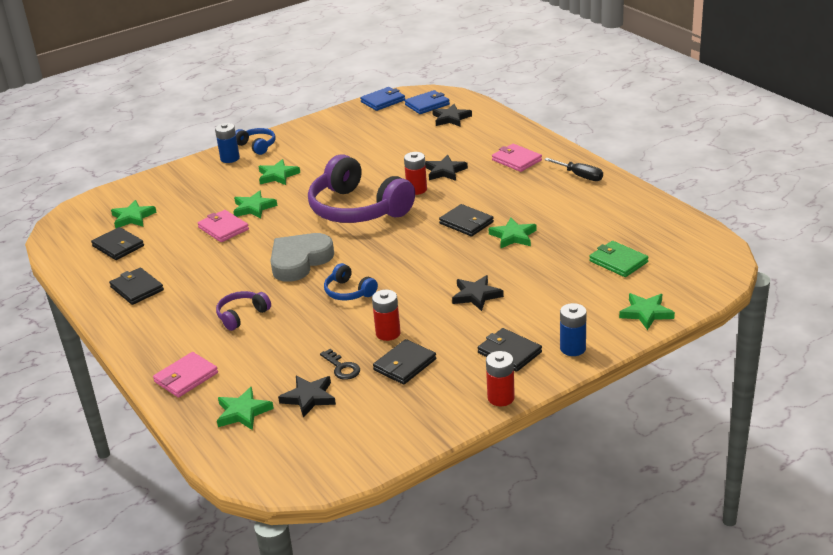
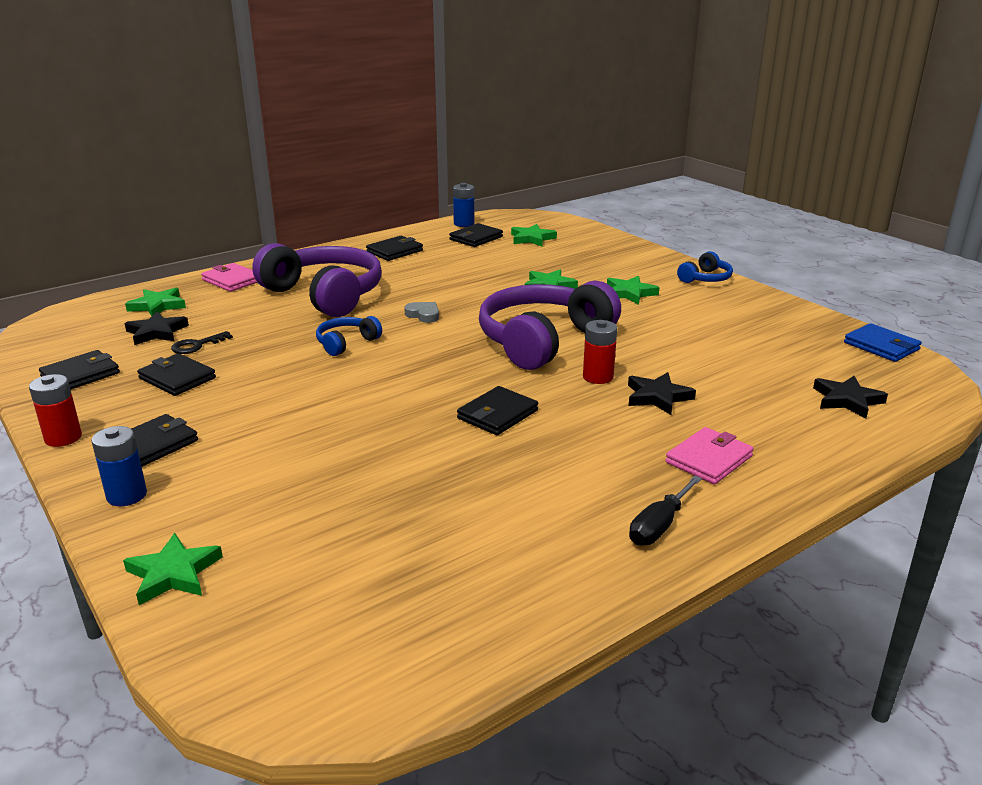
camera: 85 degrees right, 5 degrees down
(223, 228) = (503, 276): pink wallet -> none
(230, 158) = (669, 268): blue battery -> blue battery (464, 224)
(242, 315) = (325, 295): purple headphones -> purple headphones, size x2.21
(299, 261) = (423, 315): grey heart -> grey heart, size x0.46
(388, 333) = (247, 367): red battery -> none
(394, 420) = (80, 375): none -> black wallet
(427, 104) = (889, 380): blue wallet -> none
(476, 295) = (301, 422): black star -> none
(513, 236) = (451, 452): green star -> none
(618, 262) = (344, 553): green wallet -> none

